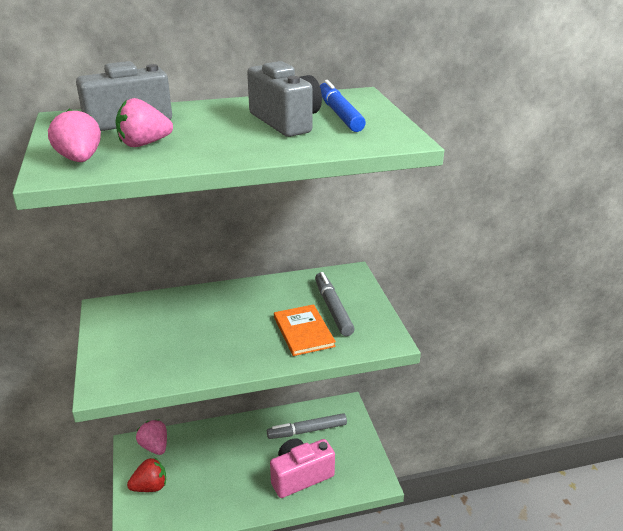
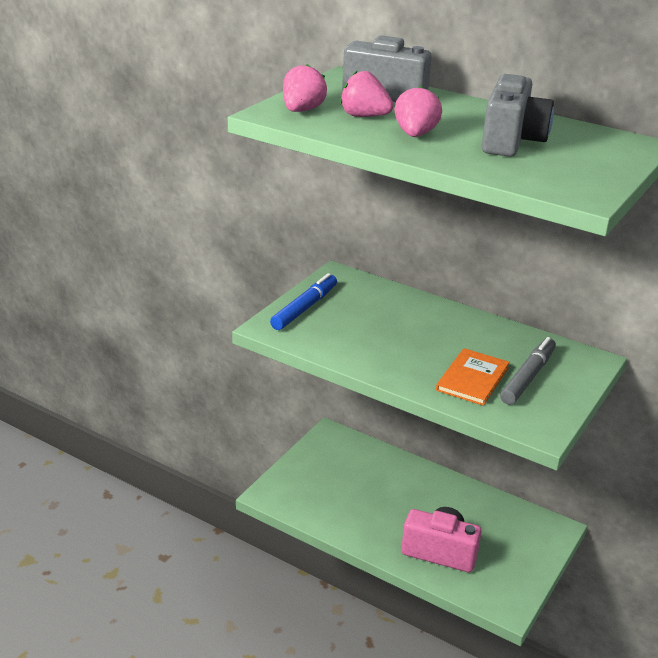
camera: 45 degrees right, 0 degrees up
(150, 487) = (311, 472): red strawberry -> none
(155, 446) = (345, 446): pink strawberry -> pink strawberry (415, 135)
(307, 431) = (491, 522): grey marker -> none
(339, 114) = (576, 153): blue marker -> blue marker (304, 308)

